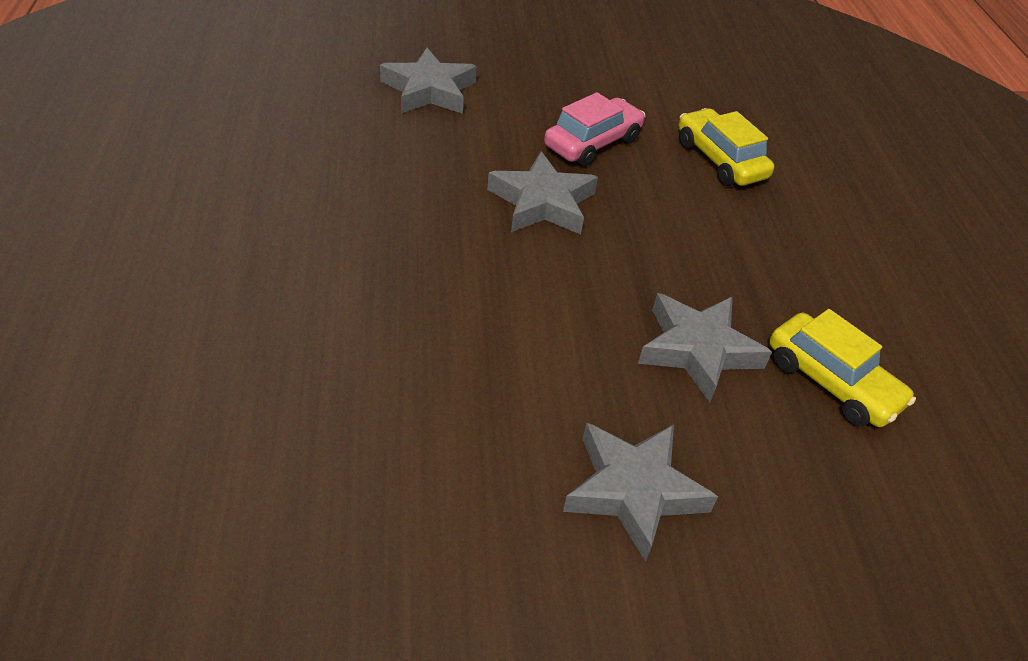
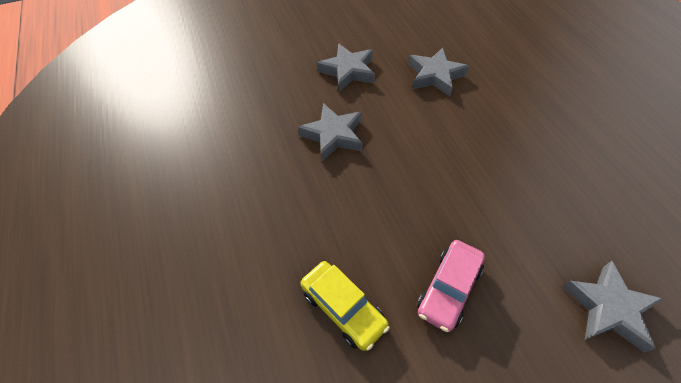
camera: 170 degrees right, 10 degrees up
(542, 203) = (453, 209): grey star -> grey star (435, 76)
(831, 382) = (264, 138): yellow car -> none

